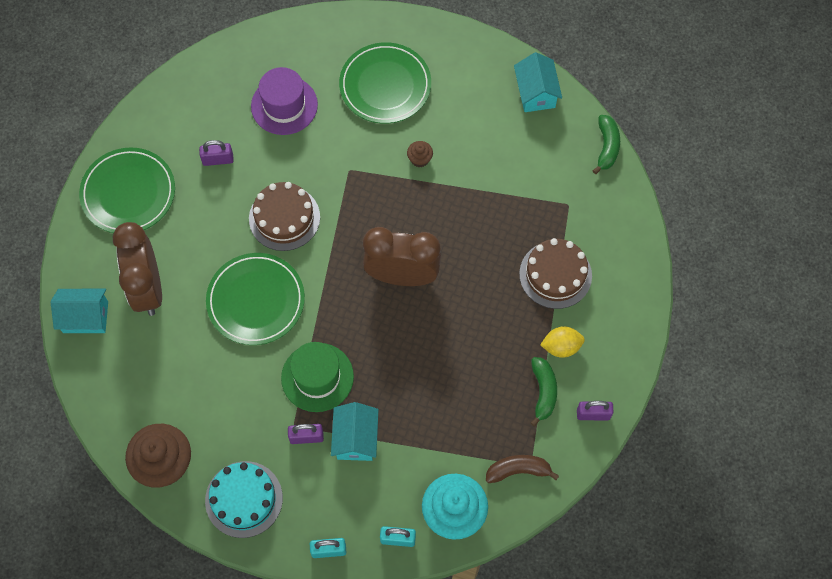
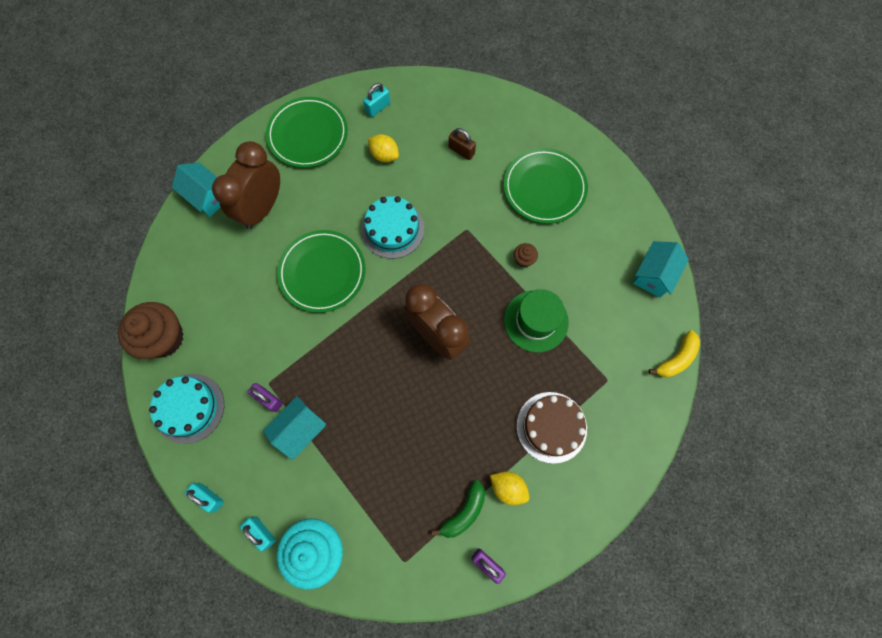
camera: 40 degrees right, 5 degrees up
(172, 121) = (378, 107): none -> turquoise padlock
(218, 160) = (384, 155): purple padlock -> yellow lemon
(284, 105) = (461, 150): purple hat -> brown padlock
(284, 218) = (392, 229): brown cake -> turquoise cake
(317, 377) = (314, 361): green hat -> green hat (536, 321)
(518, 470) = (392, 558): brown banana -> none
(607, 147) = (676, 359): green banana -> yellow banana

